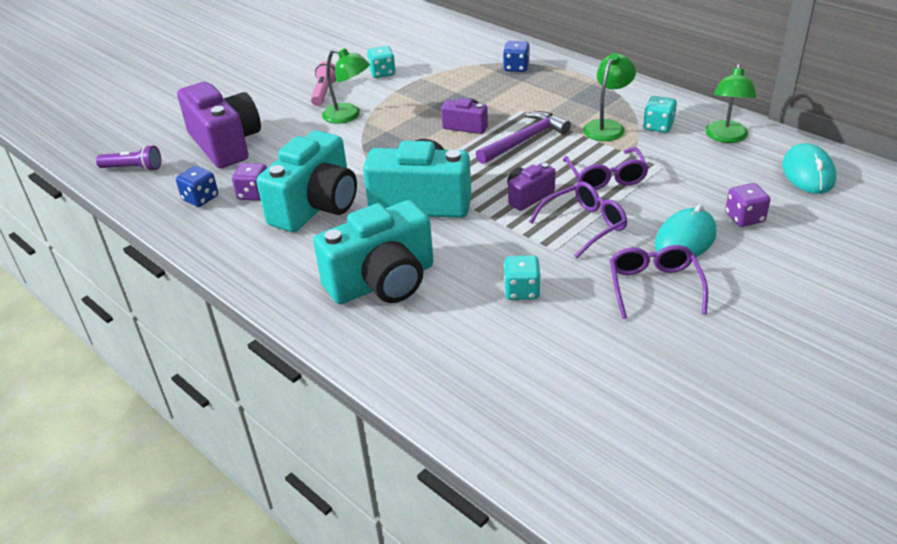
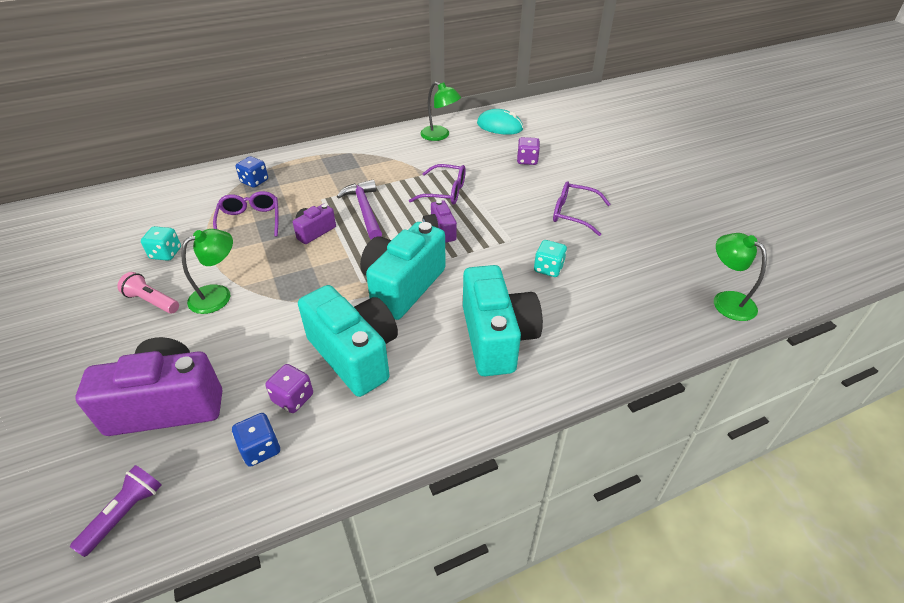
camera: 70 degrees left, 5 degrees up
(585, 225) = (492, 218): purple glasses -> purple glasses (250, 221)
(607, 126) = (383, 171): green lamp -> green lamp (726, 300)
(658, 126) = (403, 153): turquoise dice -> none
(685, 239) = (534, 187): turquoise mouse -> none

